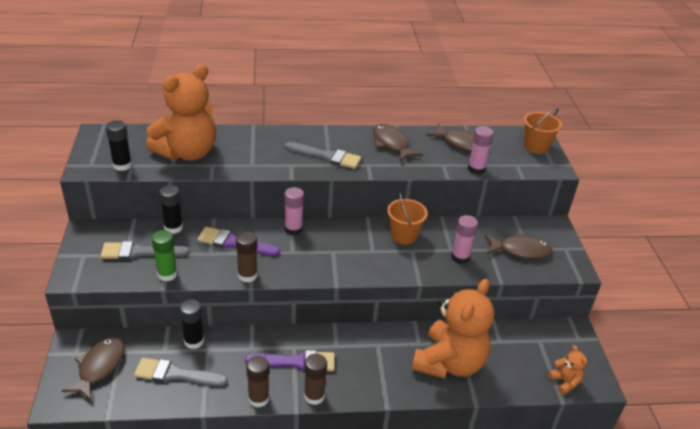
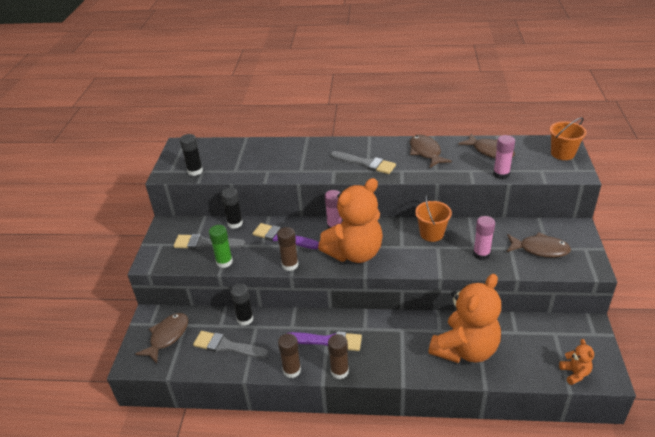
camera: 15 degrees right, 0 degrees up
(187, 153) = (249, 161): orange teddy bear -> orange teddy bear (354, 253)

